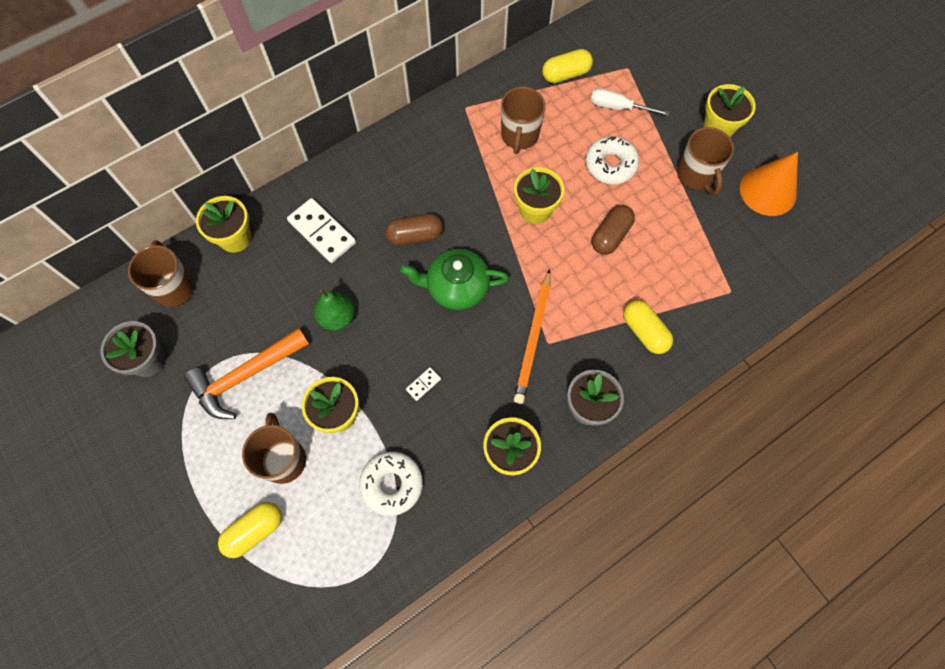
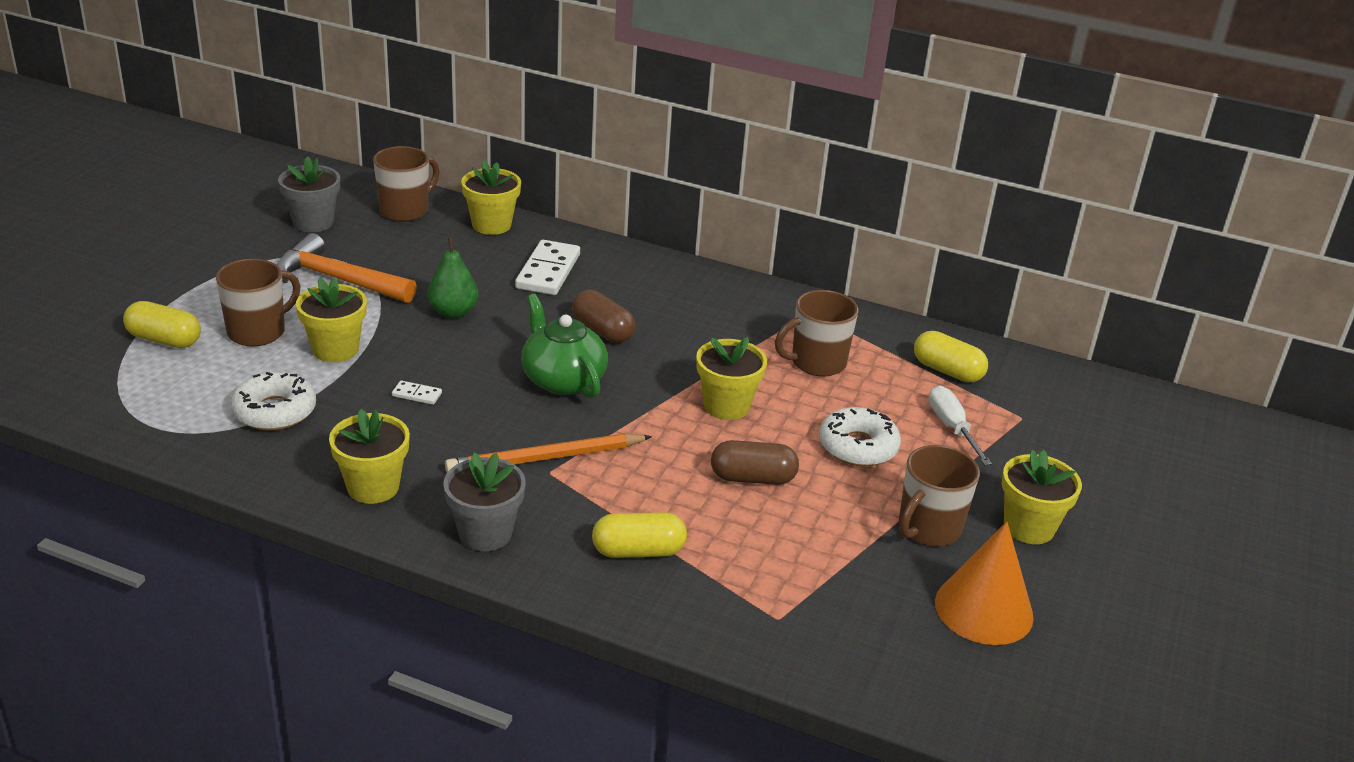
camera: 55 degrees right, 35 degrees down
(644, 331) = (638, 551): yellow capsule -> yellow capsule turned 60 degrees clockwise

